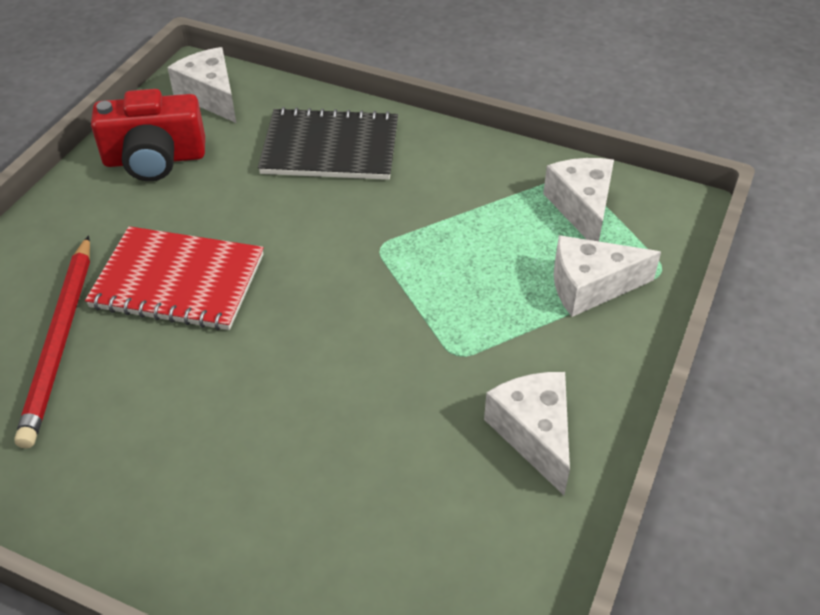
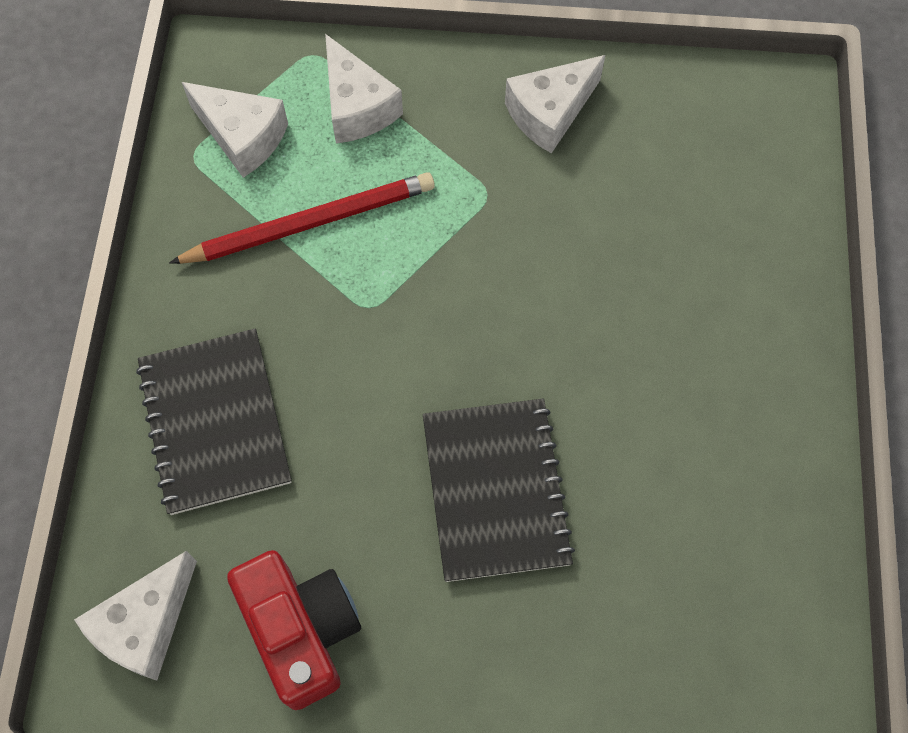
camera: 110 degrees left, 20 degrees up
(60, 341) = (625, 568): red pencil -> red pencil (310, 222)
(178, 281) = (495, 490): red notebook -> black notebook
(581, 208) = (242, 137): white cheese -> white cheese turned 120 degrees counterclockwise

